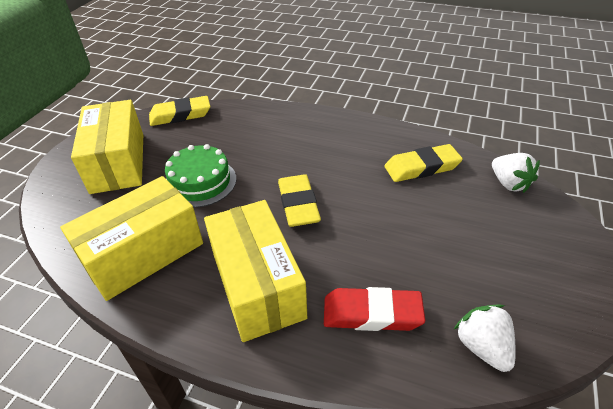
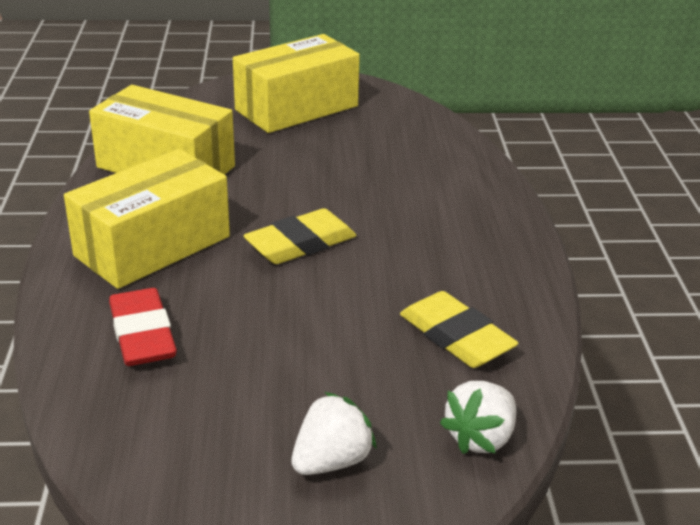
camera: 65 degrees right, 10 degrees down
(180, 115) = (419, 116): yellow eraser -> none
(200, 182) = (297, 166): green cake -> none
(482, 347) = (121, 430): white strawberry -> white strawberry (331, 461)

